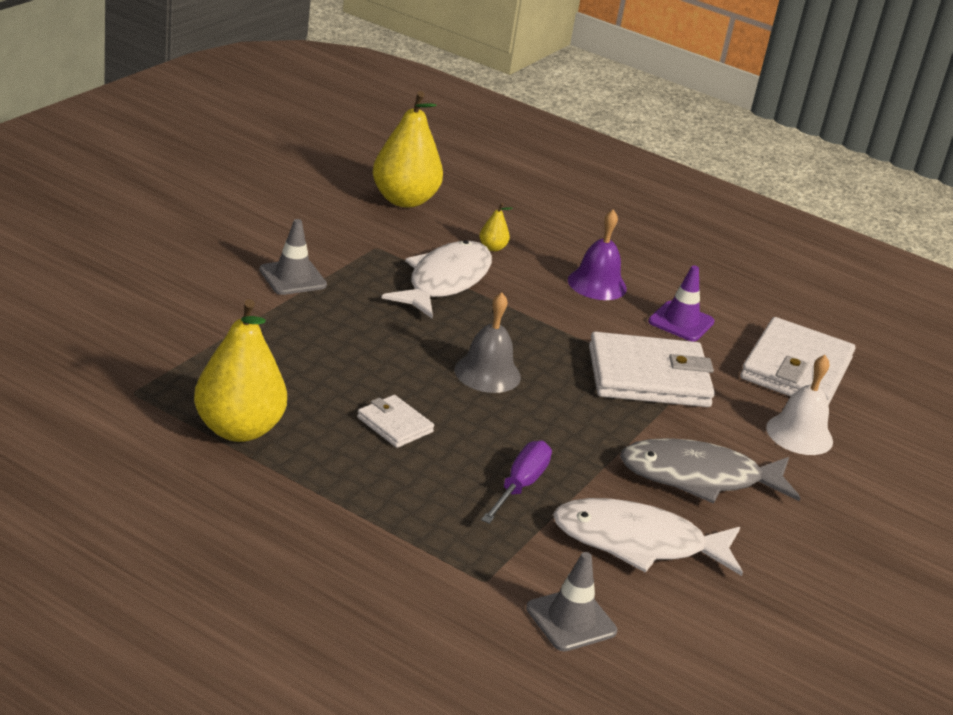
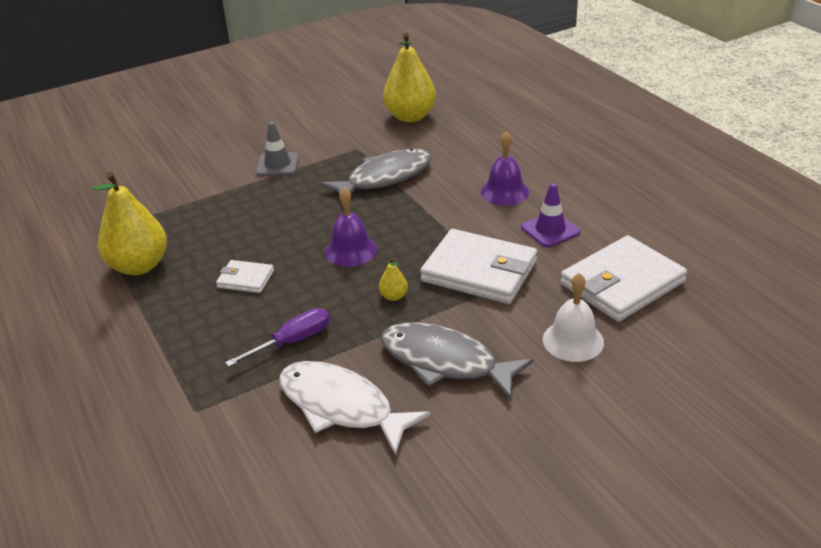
camera: 35 degrees right, 5 degrees up
(394, 425) = (245, 279): white wallet -> white wallet turned 60 degrees counterclockwise
(445, 281) = (384, 178): white fish -> grey fish
(487, 373) = (351, 250): grey bell -> purple bell
(492, 248) = (445, 156): yellow pear -> yellow pear (394, 296)
(571, 620) = (228, 458): grey traffic cone -> none

